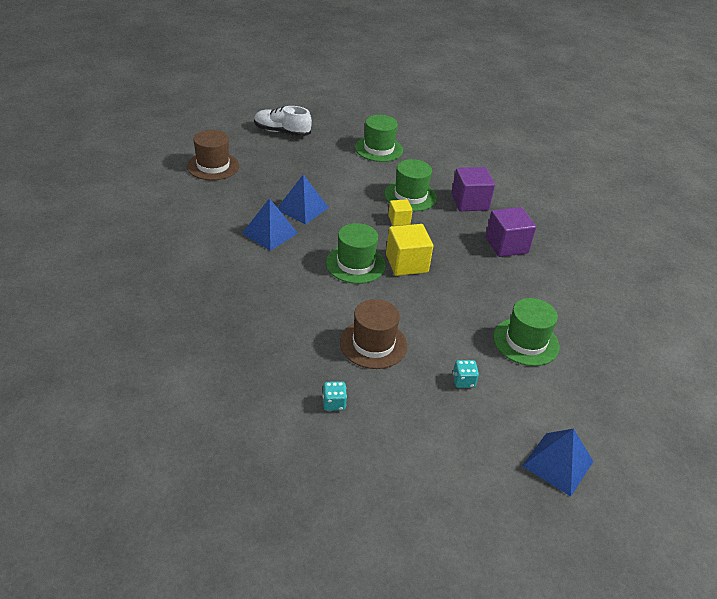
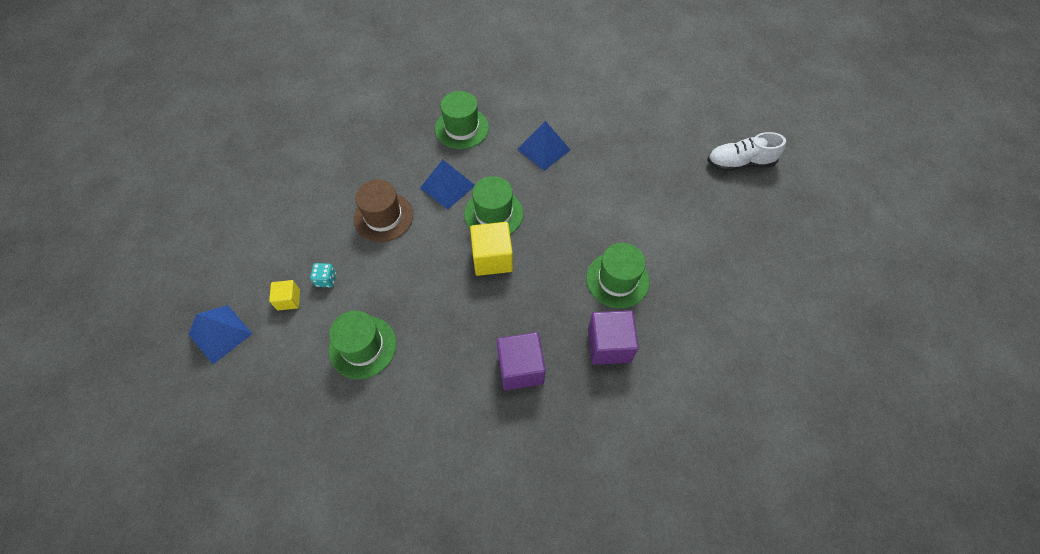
camera: 100 degrees right, 20 degrees up
(213, 166) = (656, 106): brown hat -> none
(282, 132) = (740, 163): white shoe -> white shoe turned 120 degrees counterclockwise
(302, 208) = (586, 176): blue pyramid -> blue pyramid (447, 186)
(334, 403) = (325, 184): turquoise dice -> none
(379, 149) = (721, 259): green hat -> green hat (461, 128)
(399, 220) = (568, 261): yellow cube -> yellow cube (288, 300)

